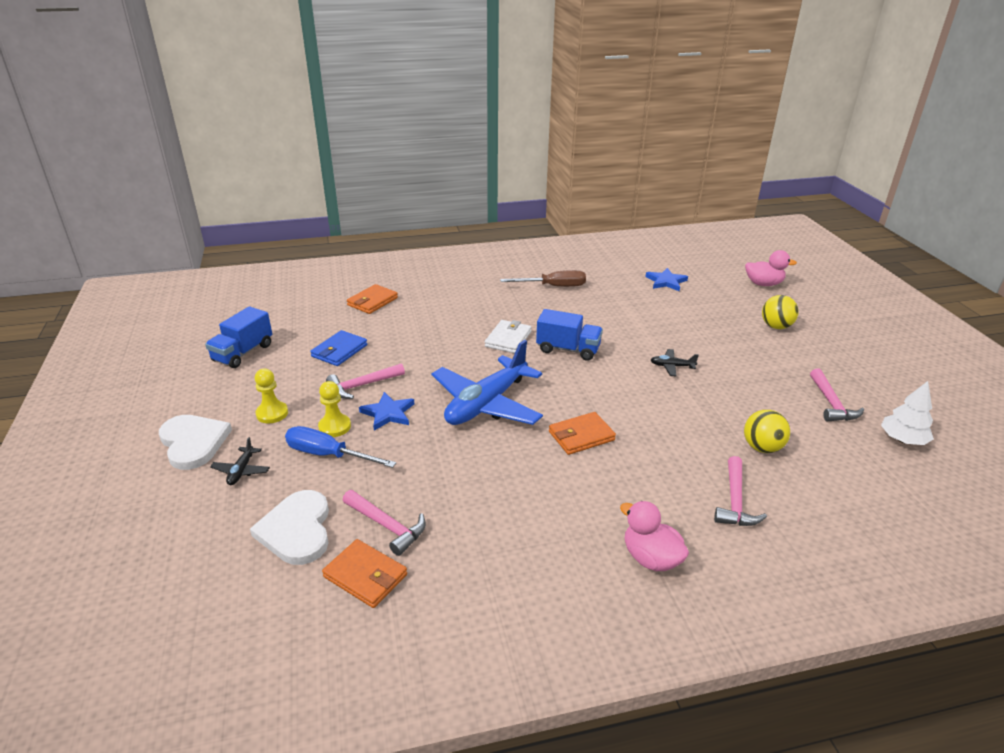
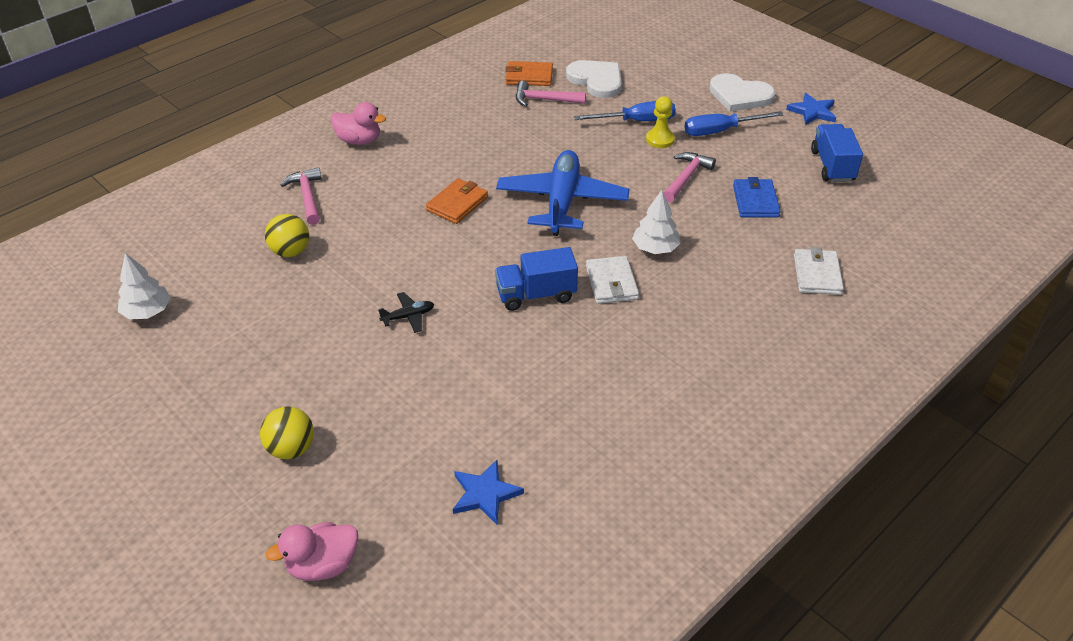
camera: 150 degrees right, 10 degrees up
(241, 471) = (679, 93): black plane -> none
(272, 413) = (720, 131): yellow pawn -> blue screwdriver
(372, 301) = (817, 274): orange wallet -> white wallet
(388, 413) = (633, 164): blue star -> blue star (812, 112)
(453, 348) = (655, 248): none -> white tree
(553, 286) = (638, 402): brown screwdriver -> none
(831, 403) = (219, 332): pink hammer -> none

